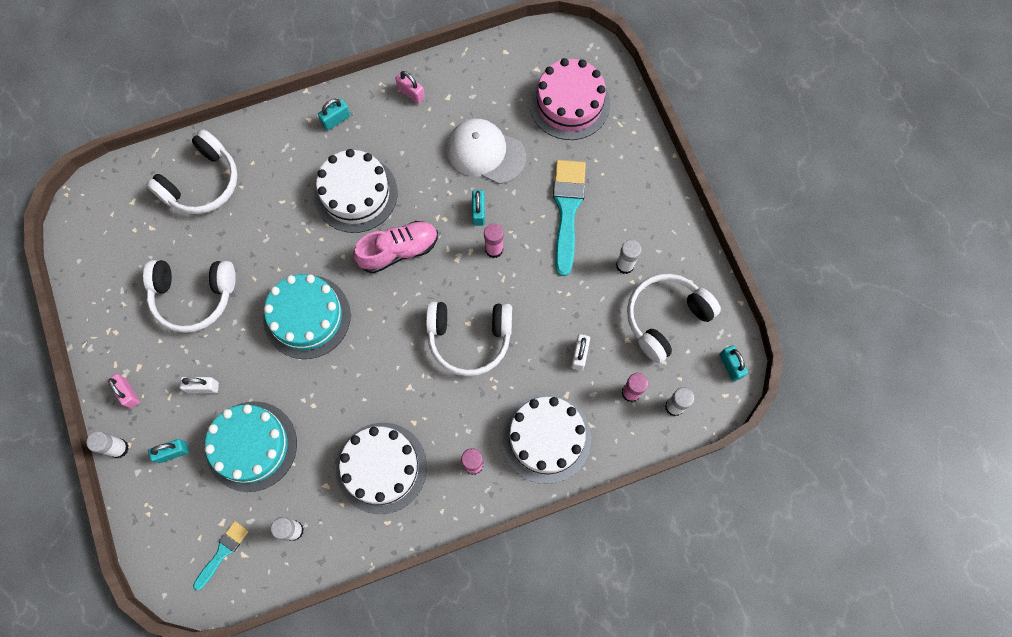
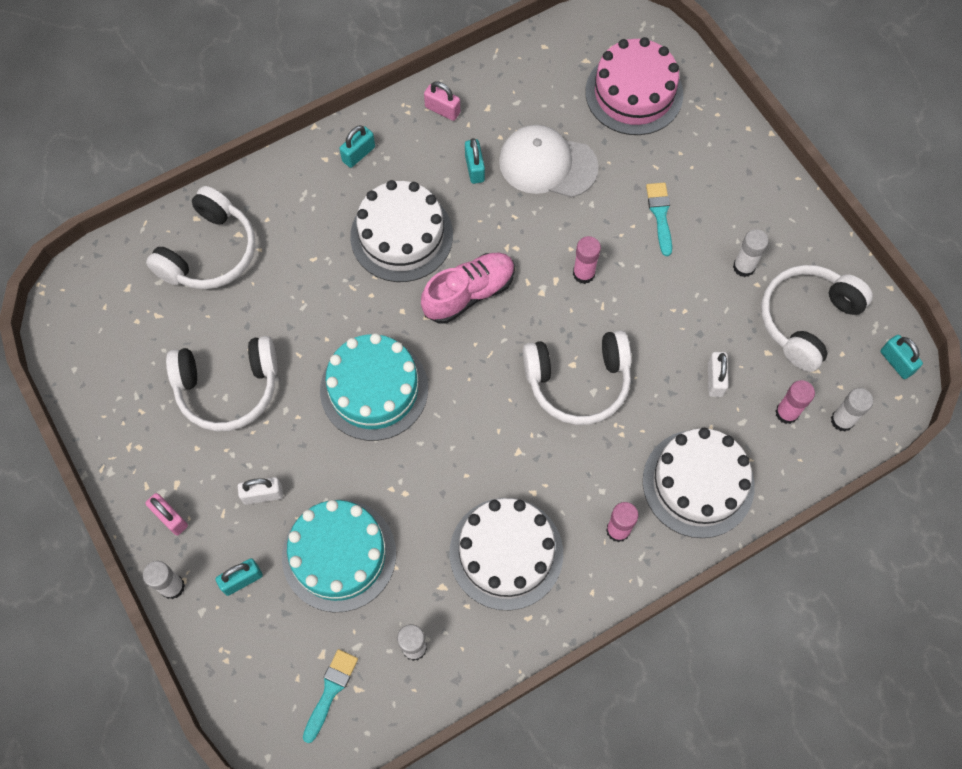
camera: 10 degrees left, 5 degrees down
(478, 212) = (555, 233): turquoise padlock -> turquoise padlock (474, 168)
(567, 210) = (660, 215): turquoise brush -> turquoise brush, size x0.55

